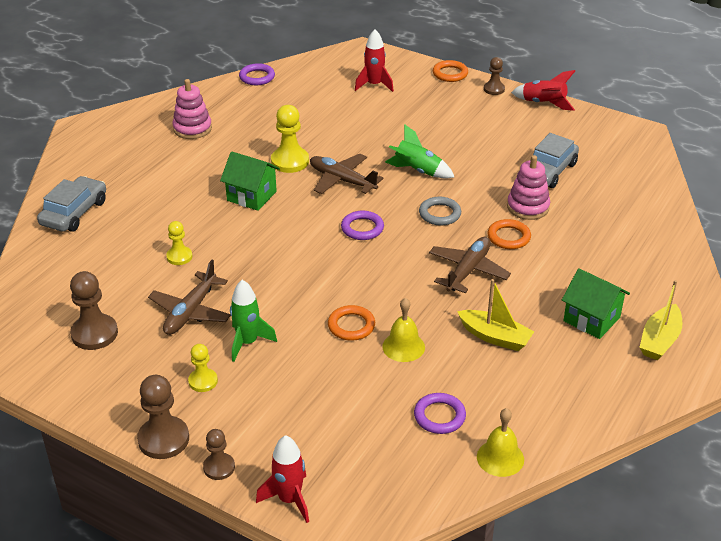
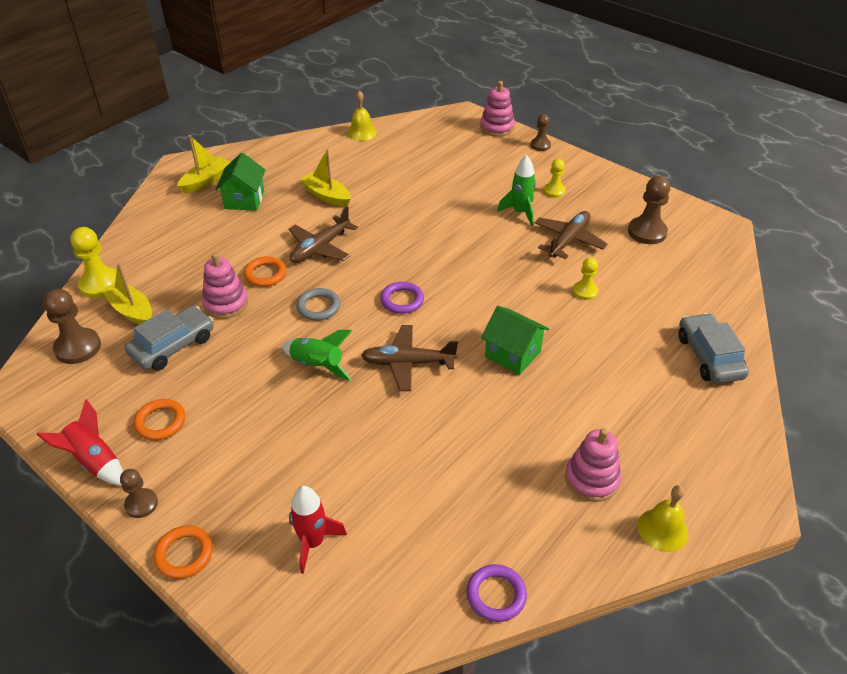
camera: 170 degrees left, 5 degrees up
(74, 212) = (709, 356): grey car -> grey car turned 135 degrees clockwise
(163, 439) = (578, 162): brown pawn -> brown pawn (78, 347)
(289, 499) = (497, 127): red rocket -> pink stacking toy
(290, 161) = (464, 400): yellow pawn -> yellow pawn (101, 284)
(342, 180) = (407, 363): brown plane -> brown plane turned 135 degrees clockwise
(351, 326) = (435, 215): orange ring -> orange ring (160, 422)
(403, 346) = (399, 197): yellow bell -> yellow bell (662, 529)
(439, 416) = (390, 155): purple ring -> none
(591, 319) = (244, 200): green house -> green house turned 45 degrees clockwise
(609, 192) = (131, 310): none -> yellow boat

